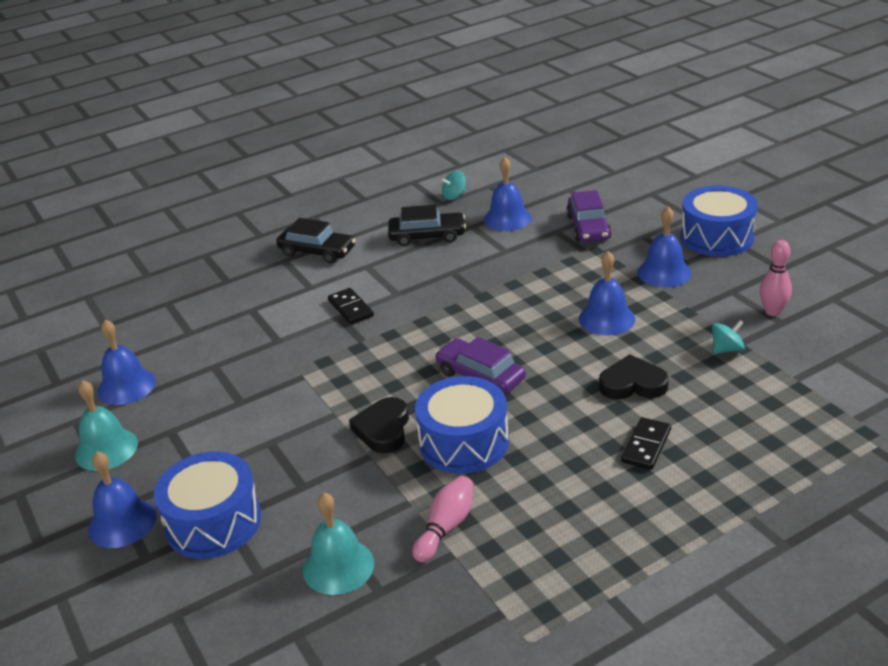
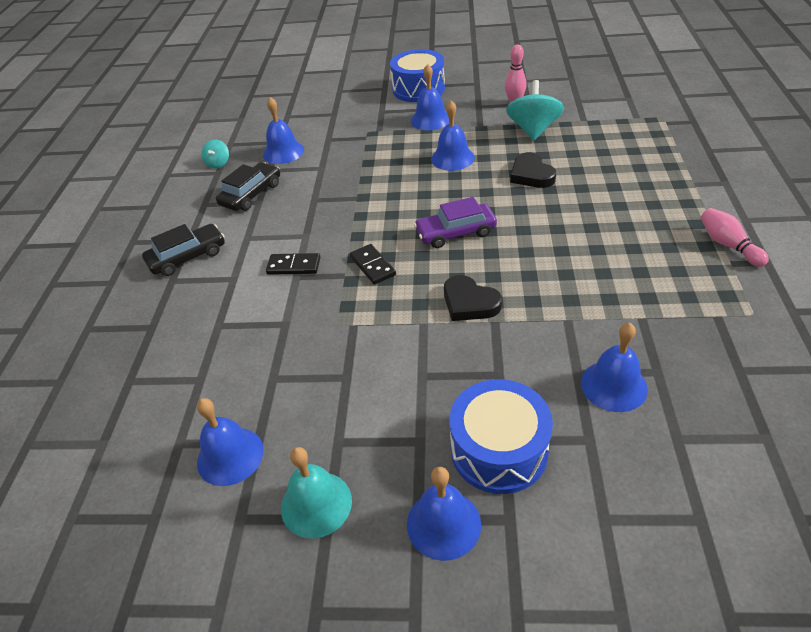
camera: 55 degrees left, 10 degrees up
(338, 566) = (614, 385): turquoise bell -> blue bell
(446, 527) = (610, 311): pink bowling pin -> pink bowling pin (728, 245)
(464, 442) = (523, 268): blue drum -> none
(588, 227) = (342, 126): purple car -> none
(632, 384) = (531, 175): black heart -> black heart turned 60 degrees counterclockwise
(646, 446) = (598, 194): black domino -> black domino (373, 266)
(726, 349) = (533, 130): turquoise spinning top -> turquoise spinning top, size x1.97

